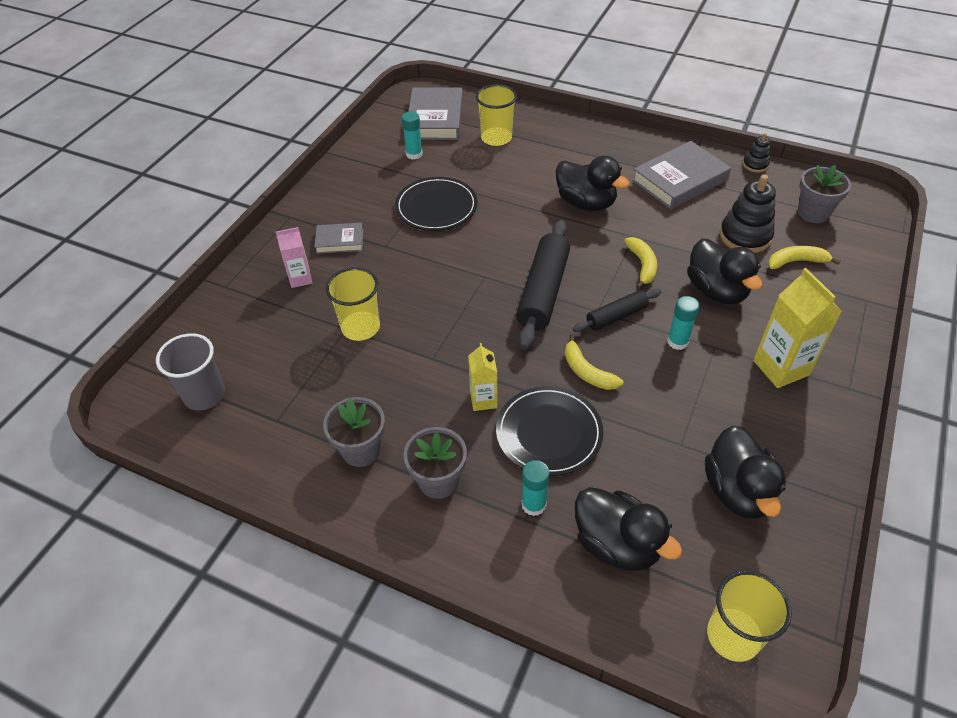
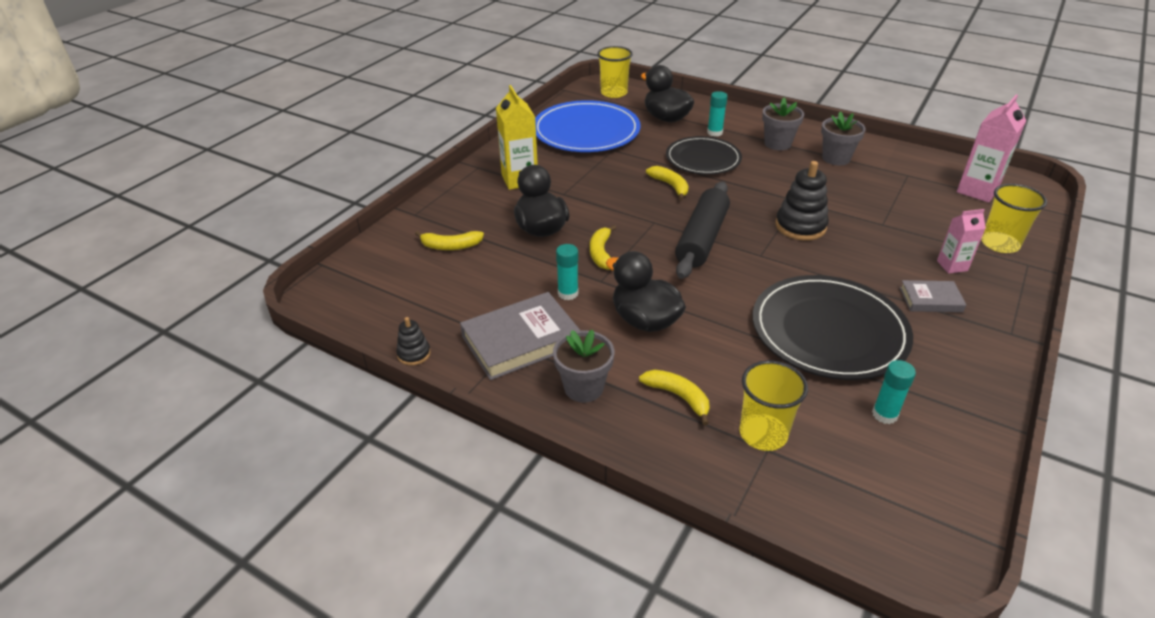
camera: 175 degrees left, 10 degrees down
(204, 395) = (977, 191): grey cup -> pink carton
(360, 327) = (869, 224): yellow cup -> yellow cup (999, 244)
(435, 119) = (872, 487): grey book -> none
(436, 207) = (829, 331): black plate -> black plate, size x1.52
(483, 400) = (751, 176): yellow carton -> none
(553, 153) = (678, 396): none -> yellow banana
(616, 316) = (638, 217): black rolling pin -> none
(677, 342) = (592, 198): turquoise glue stick -> turquoise glue stick (568, 293)
(737, 491) = (586, 131): black duck -> blue plate
(745, 236) = (484, 272): black stacking toy -> black stacking toy (800, 226)
(813, 213) = (394, 289): grey flower pot -> grey flower pot (583, 388)

